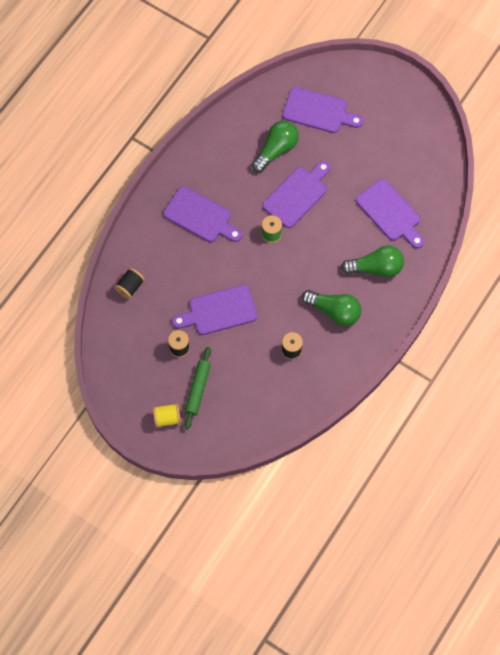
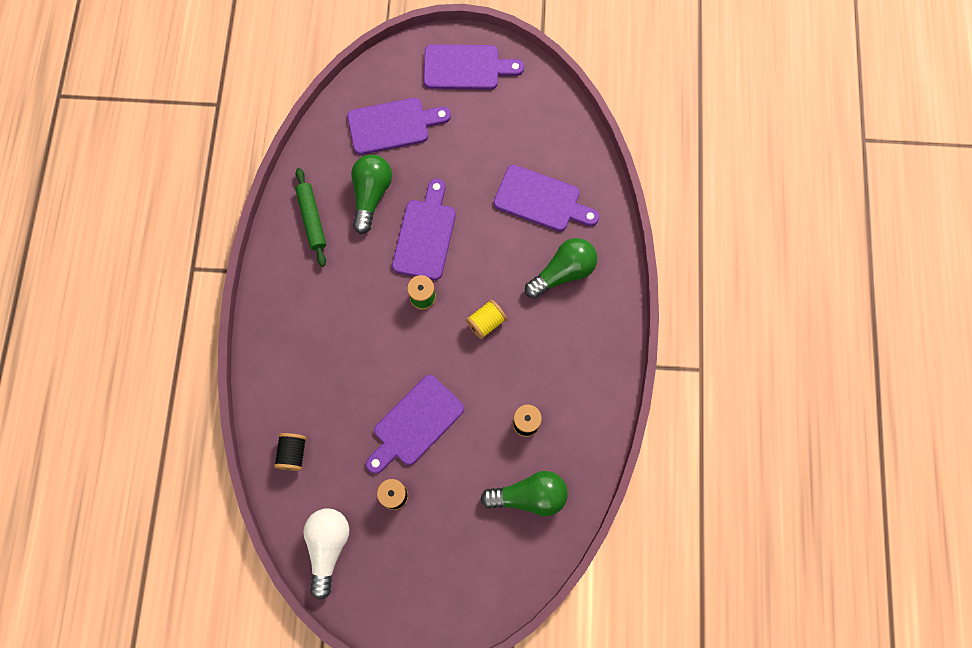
camera: 30 degrees left, 5 degrees up
(119, 356) = (328, 547): none -> white light bulb
(167, 418) = (430, 592): yellow spool -> yellow spool (486, 322)
(198, 389) = (446, 535): green rolling pin -> green rolling pin (312, 219)
(200, 216) = (328, 320): purple cutting board -> purple cutting board (466, 67)
(334, 311) = (547, 349): green light bulb -> green light bulb (529, 496)

